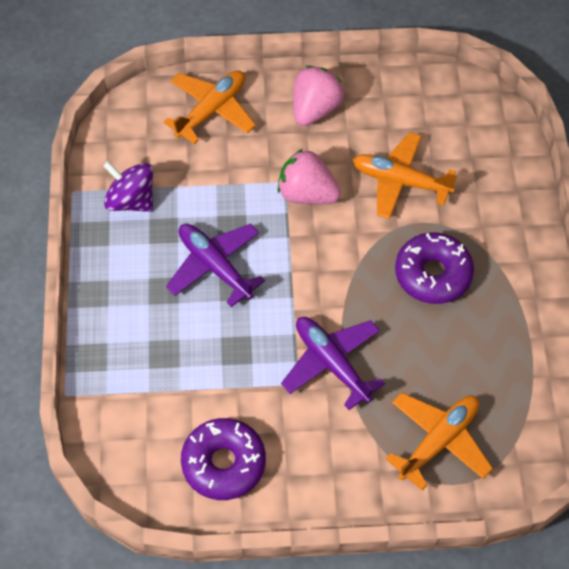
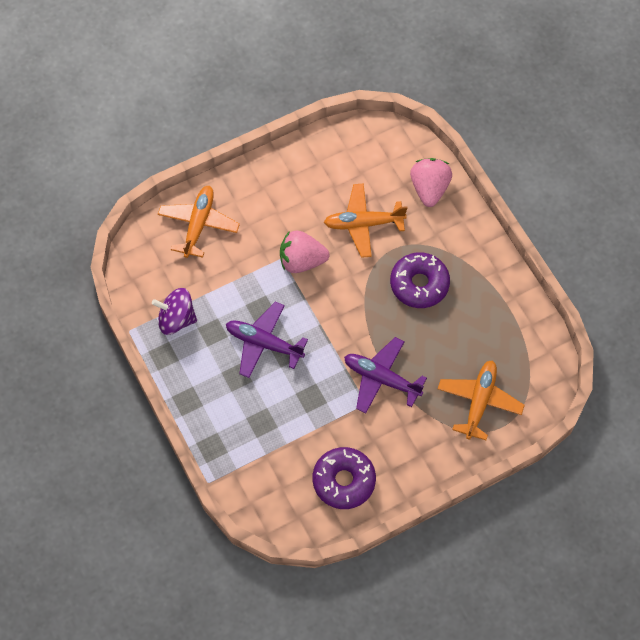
camera: 25 degrees left, 5 degrees up
(315, 109) = (274, 192): pink strawberry -> pink strawberry (429, 189)

